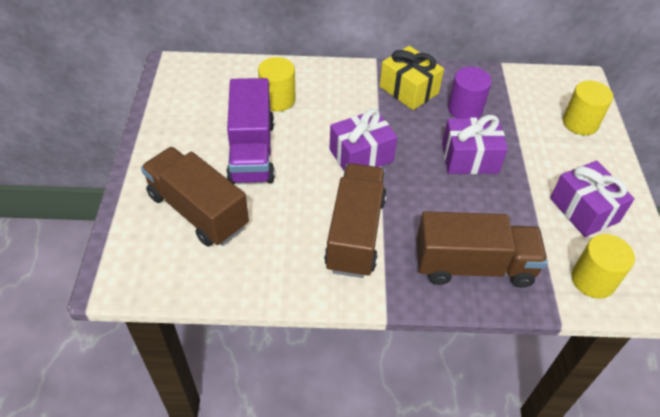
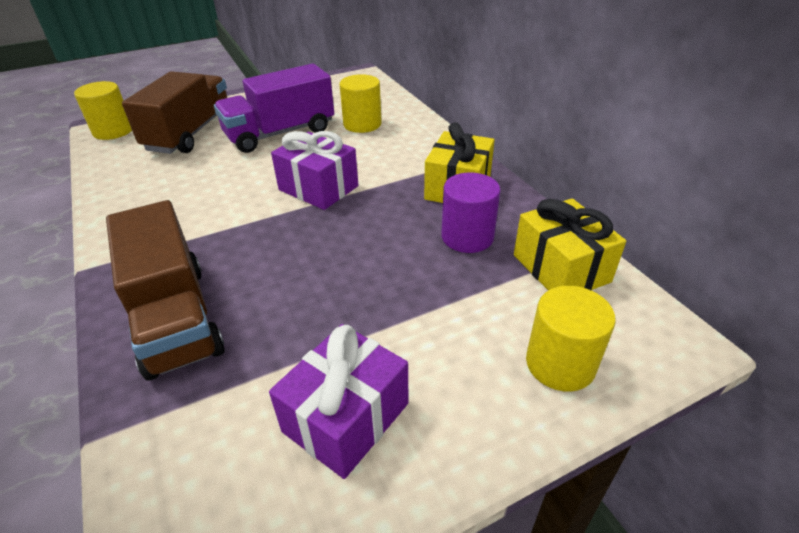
camera: 65 degrees right, 10 degrees down
(355, 233) = (197, 216): brown truck -> none
(469, 158) = (375, 265): purple gift -> none
(513, 88) = (561, 268): none -> yellow gift
(593, 280) = (186, 466): yellow cylinder -> yellow cylinder (113, 131)

